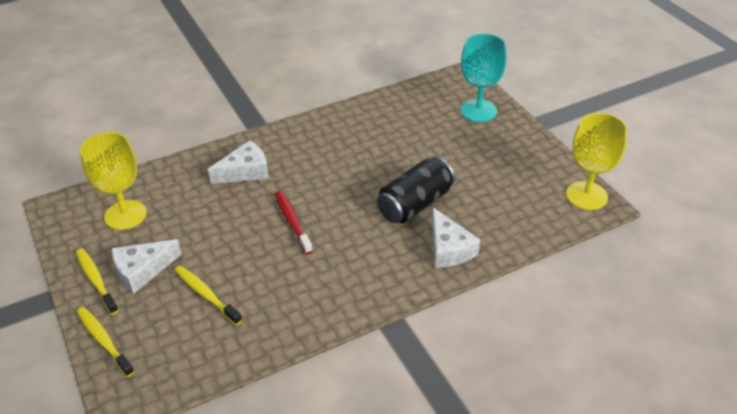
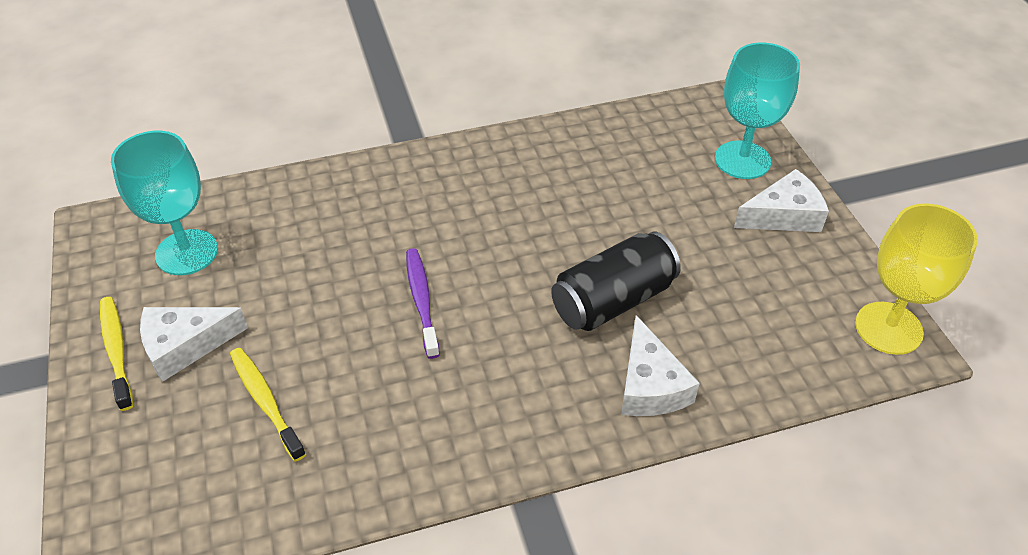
camera: 10 degrees right, 5 degrees up
(104, 341) = (99, 453): yellow toothbrush -> none
(125, 215) = (187, 252): yellow goblet -> turquoise goblet
(245, 171) = (373, 209): white cheese -> white cheese (783, 215)
(292, 222) = (421, 301): red toothbrush -> purple toothbrush

